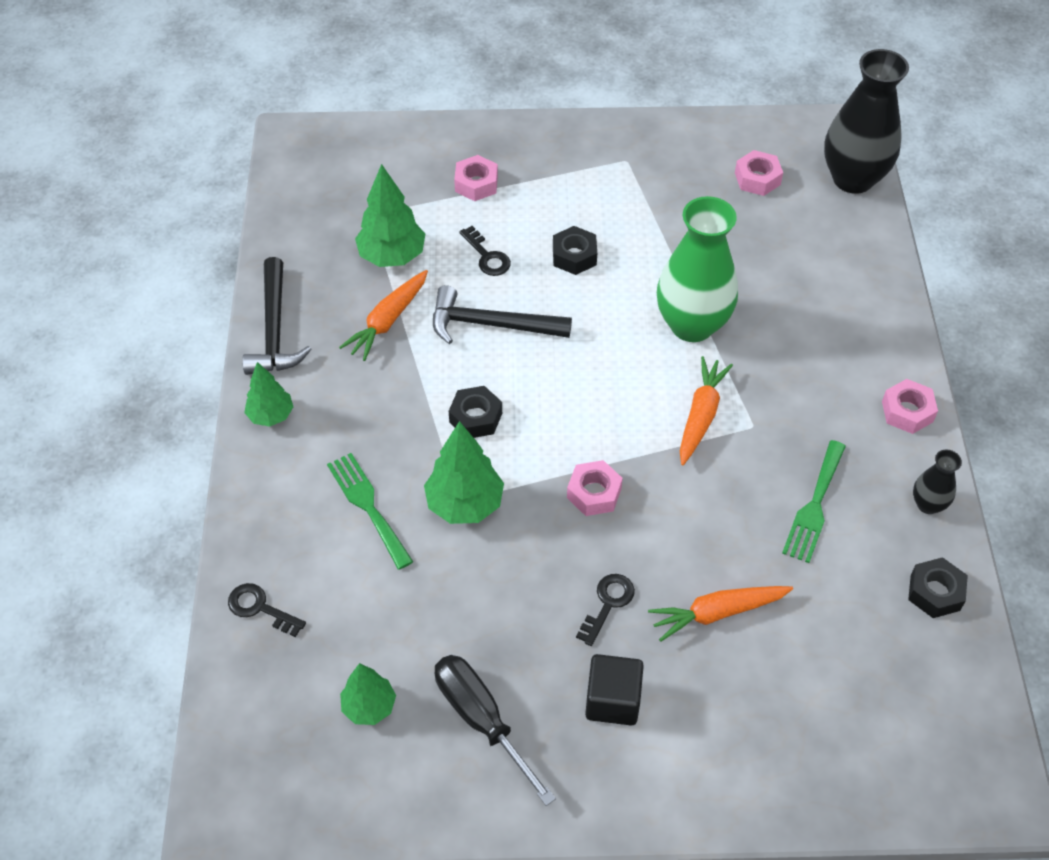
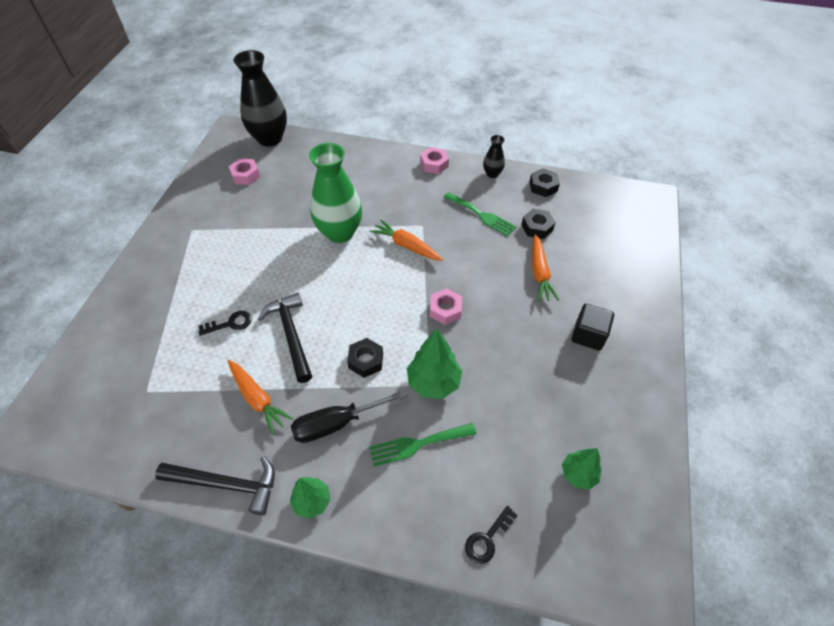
camera: 75 degrees left, 0 degrees up
(392, 256) = (197, 383): green tree -> none
(476, 184) = (159, 315): pink nut -> none
(482, 720) = (594, 407): black screwdriver -> black screwdriver (337, 423)
(491, 324) = (291, 334): black hammer -> black hammer turned 135 degrees clockwise
(574, 256) = (256, 275): black nut -> black nut (537, 227)
(608, 604) = (524, 322): black key -> none

